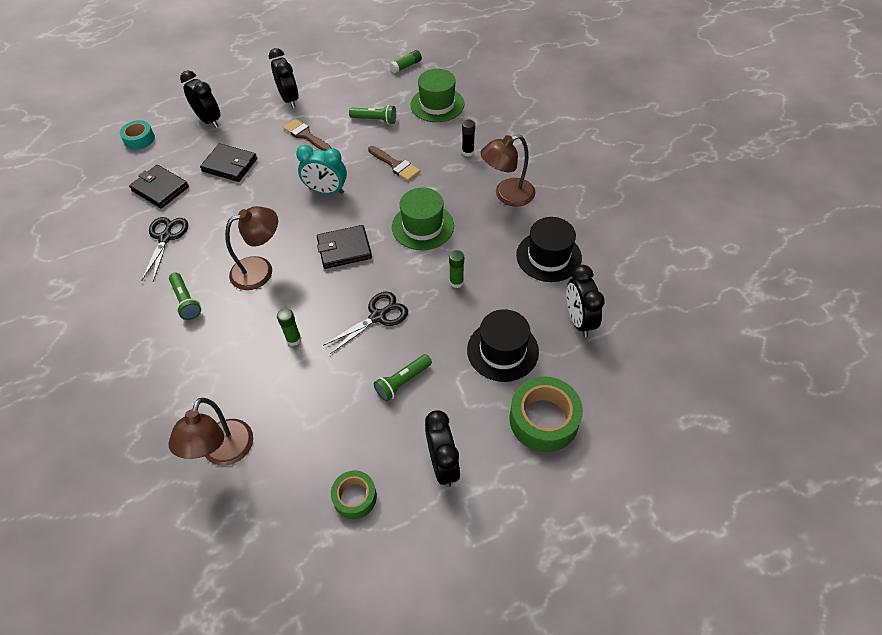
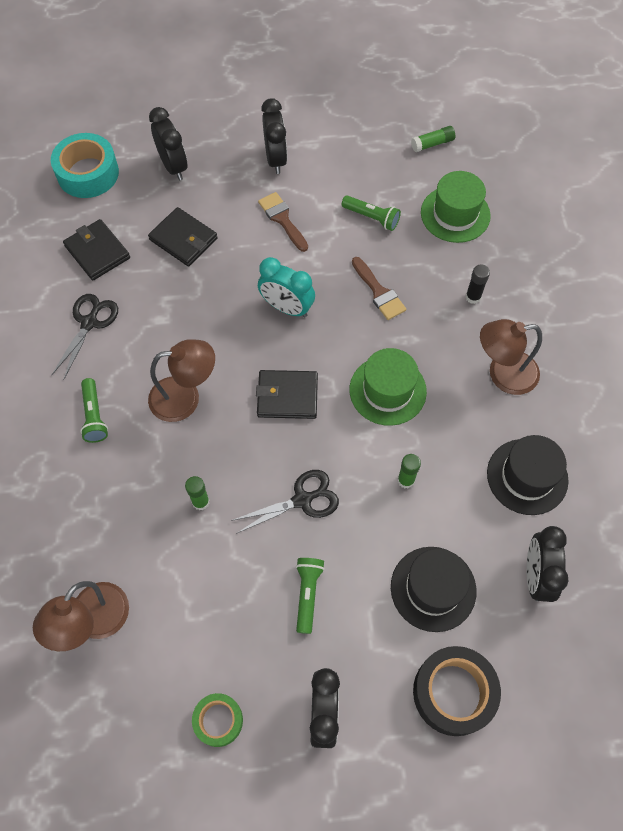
camera: 15 degrees right, 10 degrees up
(139, 139) = (88, 173): turquoise tape -> turquoise tape, size x1.69
(402, 382) = (307, 594): green flashlight -> green flashlight turned 120 degrees clockwise
(543, 419) = (453, 692): green tape -> black tape

